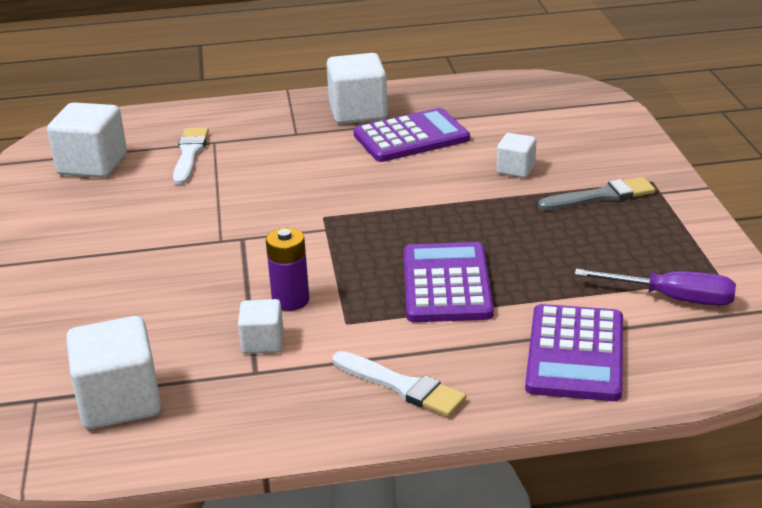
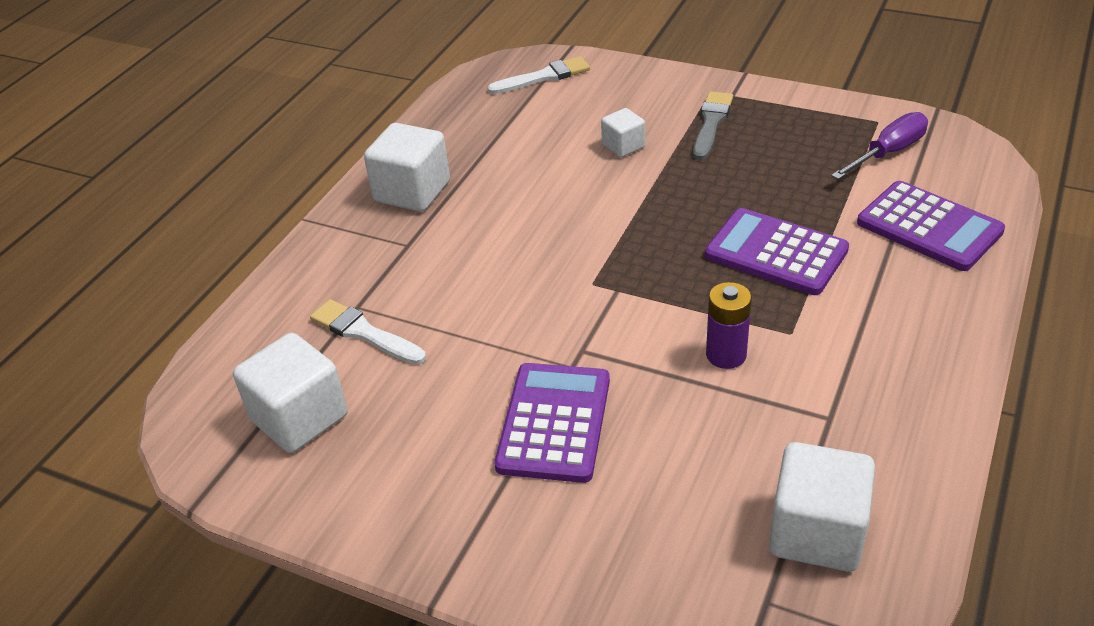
camera: 55 degrees left, 10 degrees up
(262, 342) = (784, 397): white cube -> none
(402, 386) = (913, 334): white brush -> white brush (543, 77)
(411, 137) = (501, 179): purple calculator -> purple calculator (554, 423)

